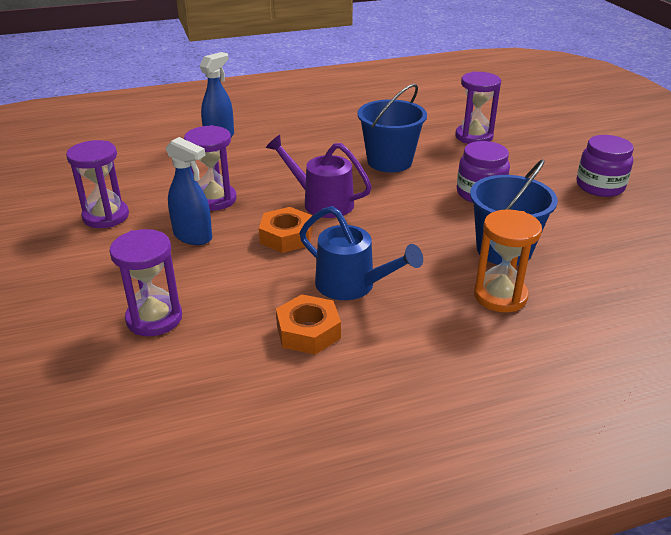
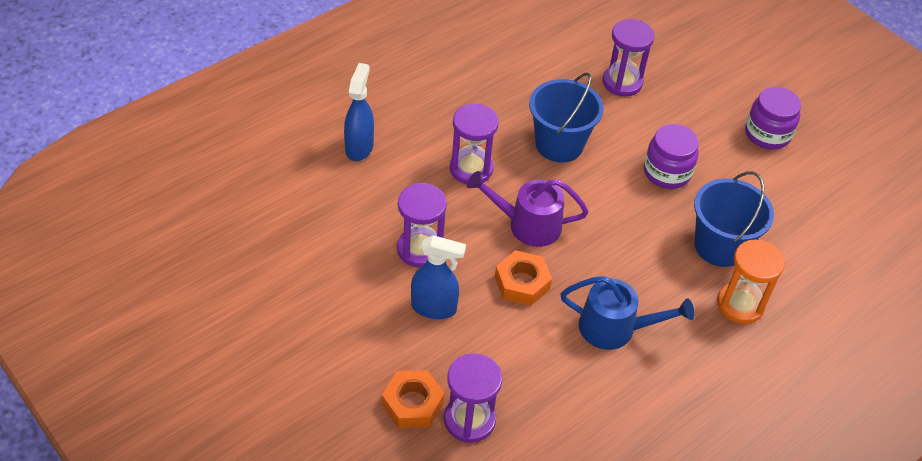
camera: 25 degrees left, 15 degrees up
(106, 216) = (326, 304): purple hourglass -> purple hourglass (471, 169)
(308, 331) = (608, 393): orange nut -> orange nut (412, 403)

